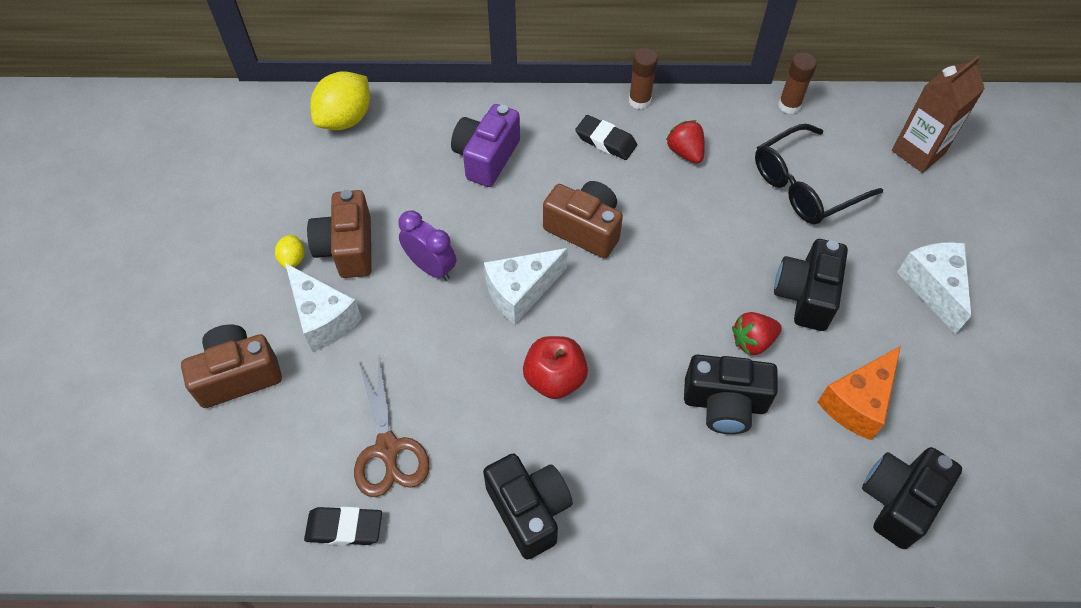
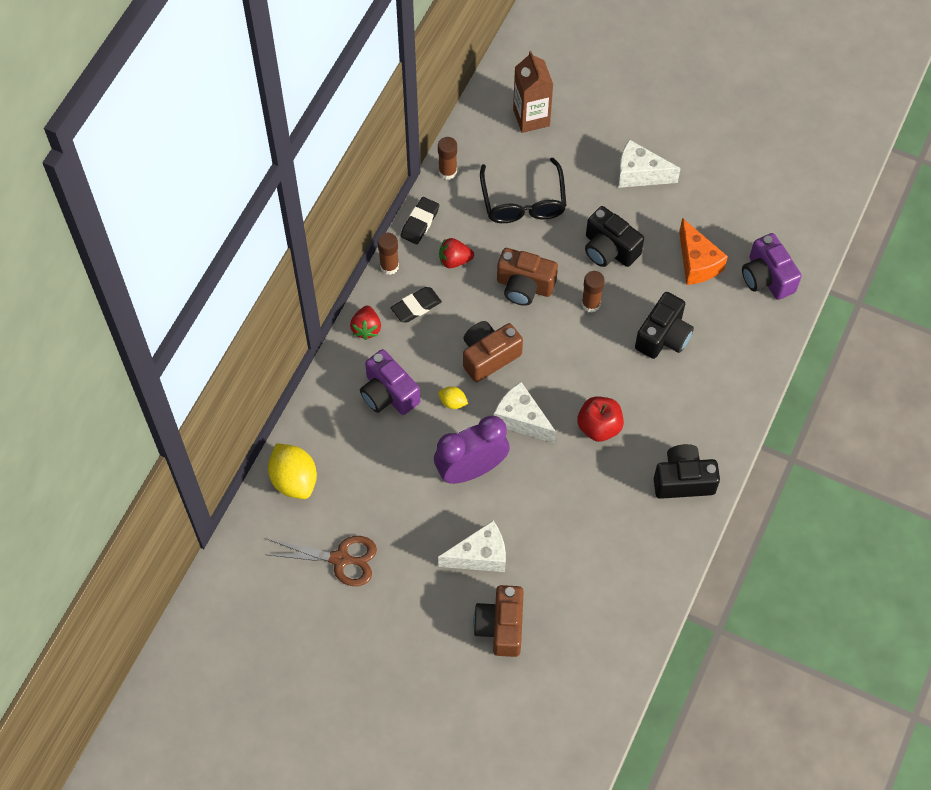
camera: 65 degrees left, 5 degrees up
(293, 259) = (416, 561): yellow lemon -> yellow lemon (452, 402)
(344, 528) = (647, 592): black eraser -> black eraser (420, 223)
(347, 248) = (425, 520): brown camera -> brown camera (524, 286)
(388, 449) = (603, 548): brown scissors -> brown scissors (340, 559)
(431, 267) = (471, 469): purple clock -> purple clock, size x1.55
(521, 292) = (521, 419): white cheese -> white cheese turned 135 degrees clockwise
(718, 304) = (591, 304): none -> brown glue stick
(752, 341) = (627, 298): red strawberry -> red strawberry (366, 328)
(898, 501) = (767, 277): black camera -> purple camera

